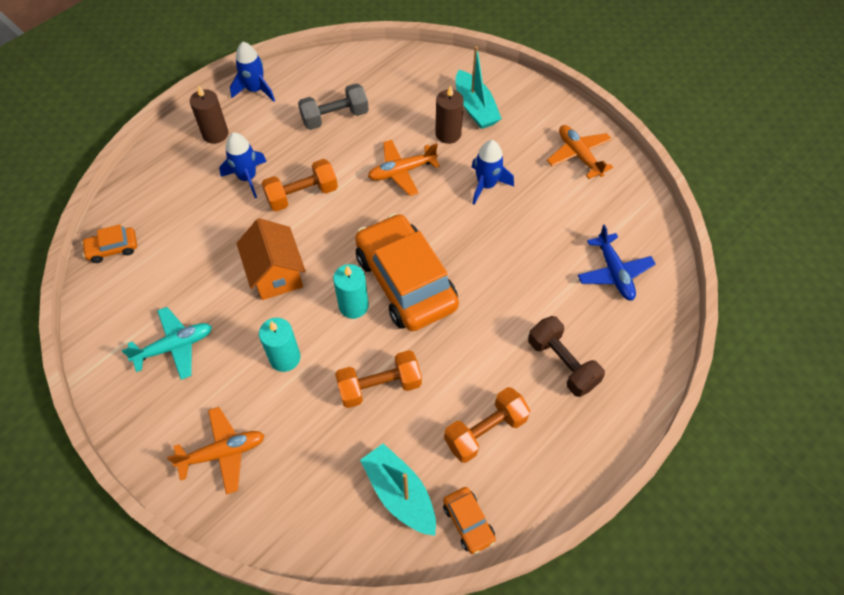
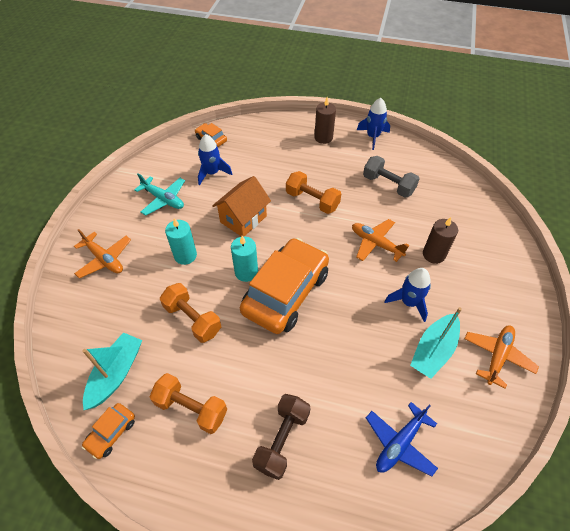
camera: 60 degrees right, 5 degrees down
(247, 178) = (303, 168): blue rocket -> blue rocket (212, 173)
(475, 108) = (474, 259): turquoise boat -> turquoise boat (433, 350)

